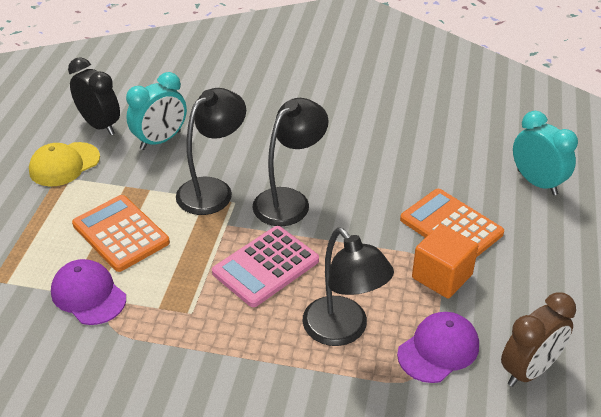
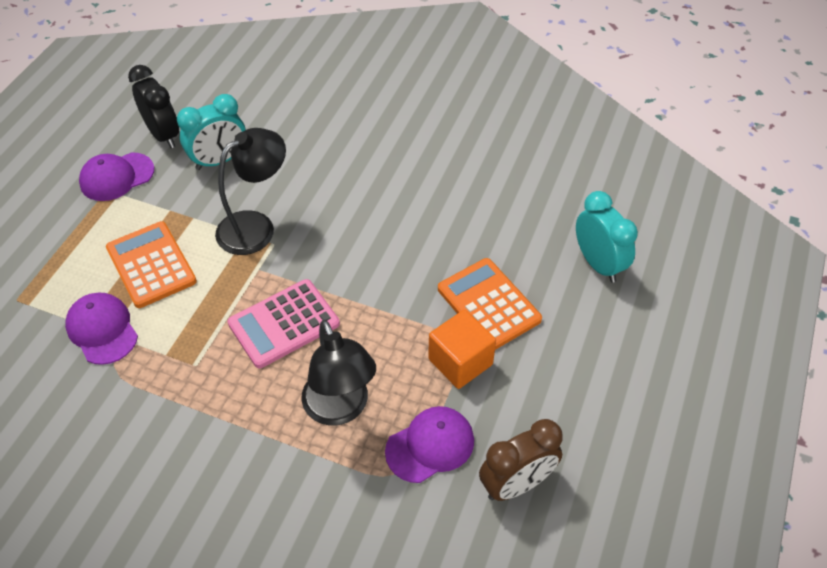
camera: 10 degrees right, 10 degrees up
(64, 164) = (116, 177): yellow cap -> purple cap
(289, 200) = (330, 250): black lamp -> none

